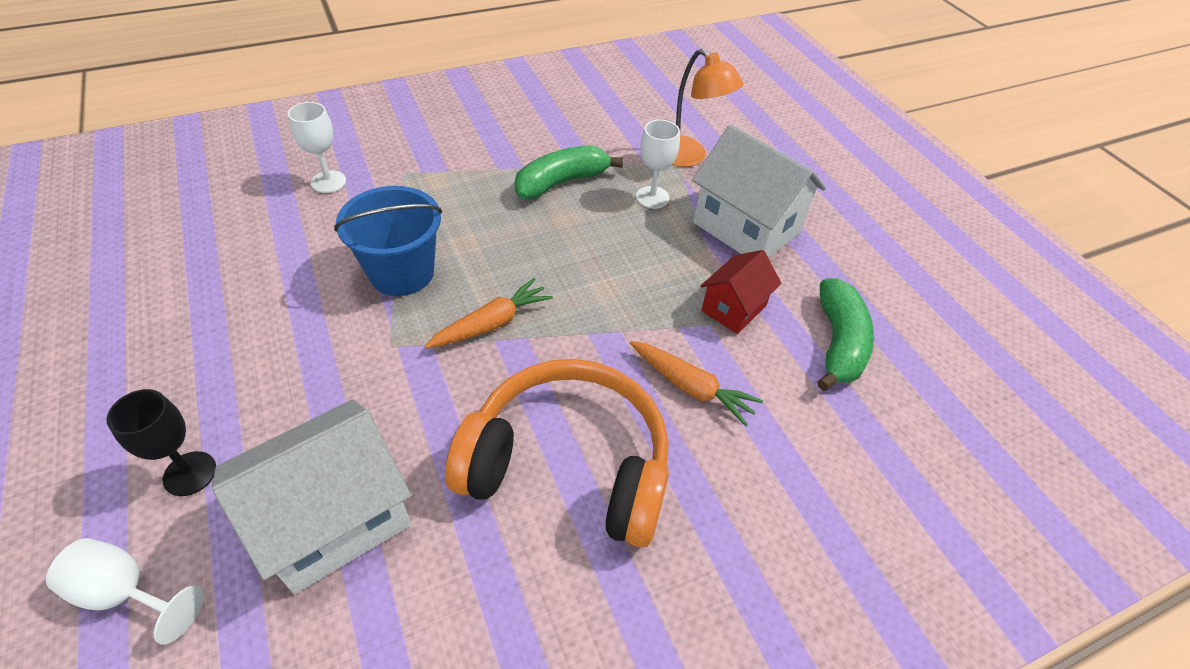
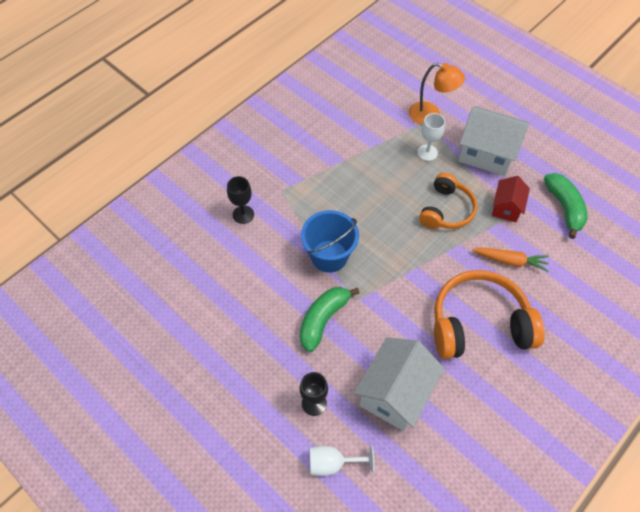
camera: 20 degrees left, 10 degrees up
(328, 182) = (243, 214): white goblet -> black goblet
(492, 323) = (396, 266): orange carrot -> none
(561, 182) = (372, 162): green banana -> green banana (323, 319)
(630, 277) = (446, 210): none -> orange headphones

